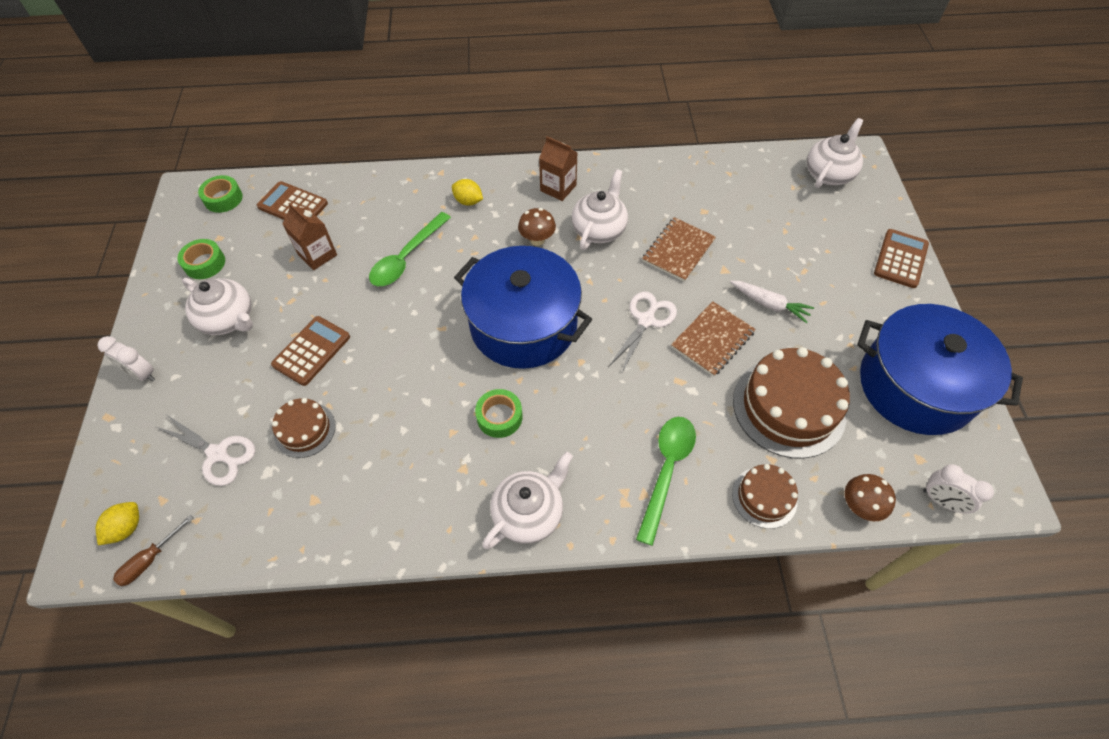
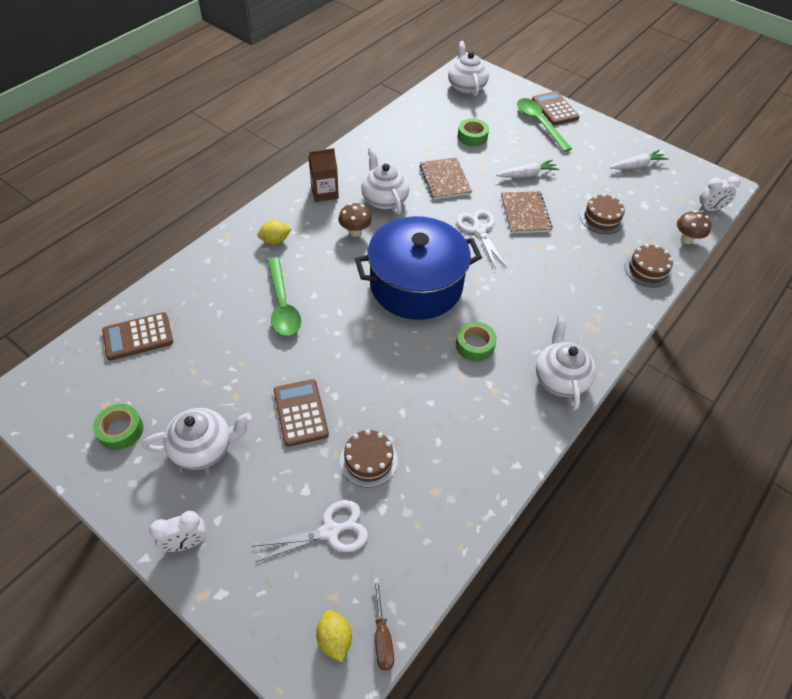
camera: 50 degrees left, 5 degrees down
(223, 198) = (64, 376): green tape -> green tape (472, 137)
(317, 255) = (211, 353): brown carton -> none
(666, 471) = (592, 296): green spoon -> green spoon (539, 124)
(789, 407) = (601, 218): brown cake -> brown cake, size x0.54
(915, 386) = (637, 166): blue pot -> white carrot

